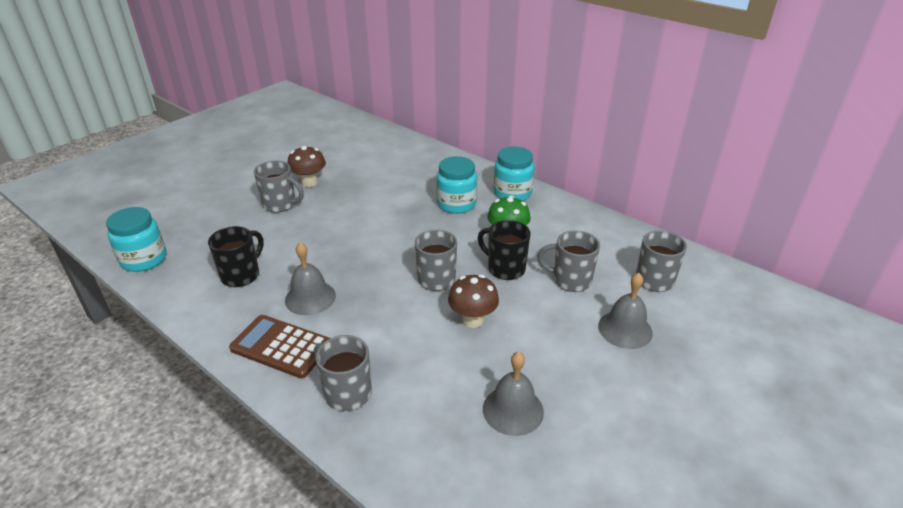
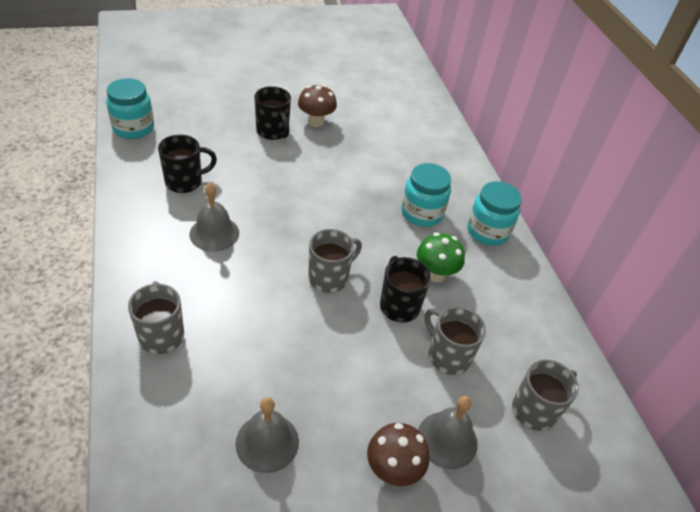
camera: 30 degrees right, 10 degrees up
(280, 205) = (273, 131): grey mug -> black mug
(281, 346) = (154, 263): brown calculator -> none
(472, 320) = (319, 337): brown mushroom -> brown mushroom (393, 469)

